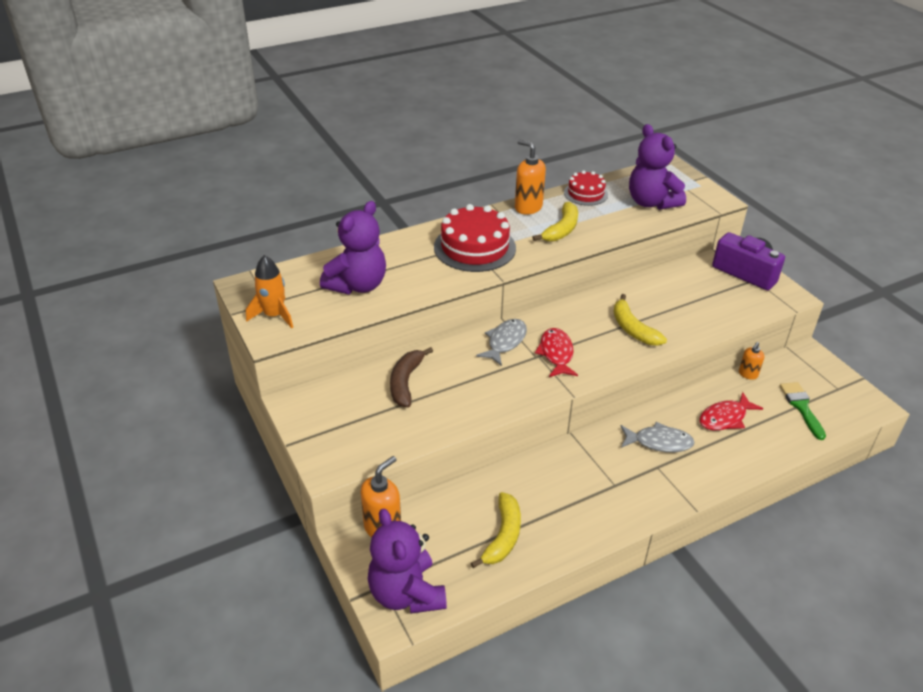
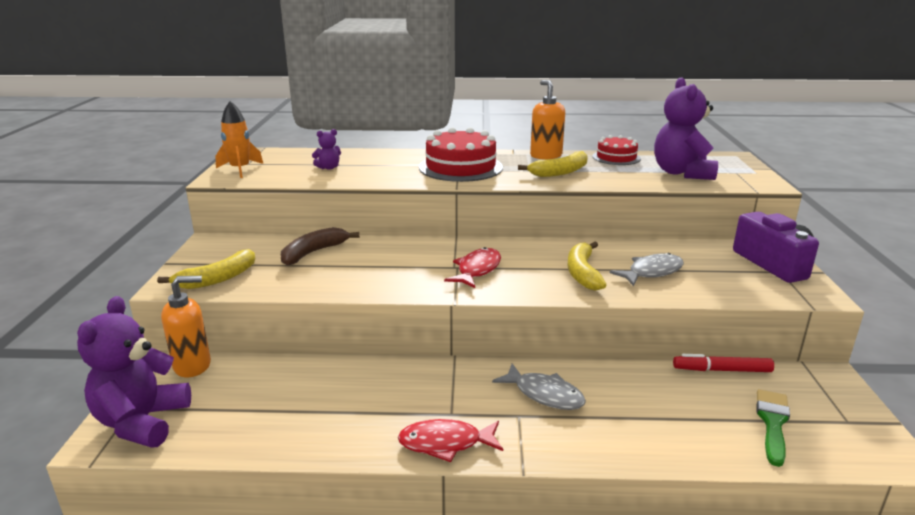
camera: 30 degrees right, 15 degrees down
(357, 285) = (328, 168): purple teddy bear -> purple teddy bear, size x0.45
(503, 536) = (285, 413): yellow banana -> yellow banana (218, 279)
(505, 342) = (438, 250): grey fish -> grey fish (652, 272)
(725, 418) = (652, 399): red fish -> red fish (445, 443)
(748, 374) = (722, 370): orange soap dispenser -> red marker

